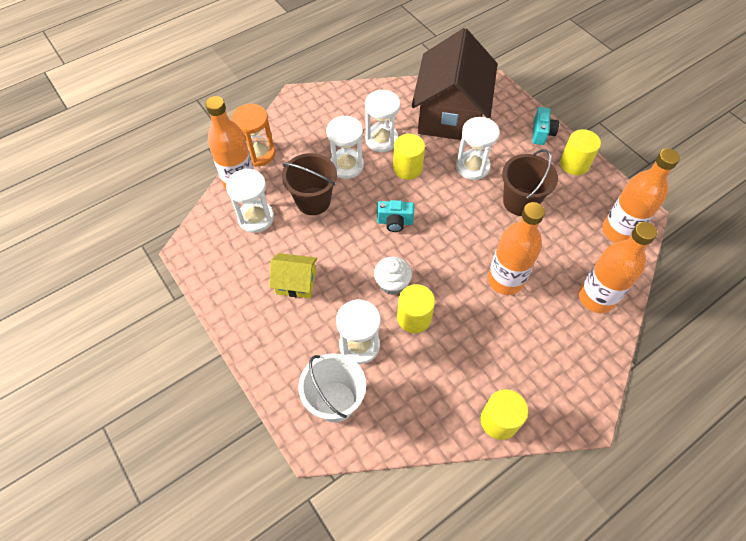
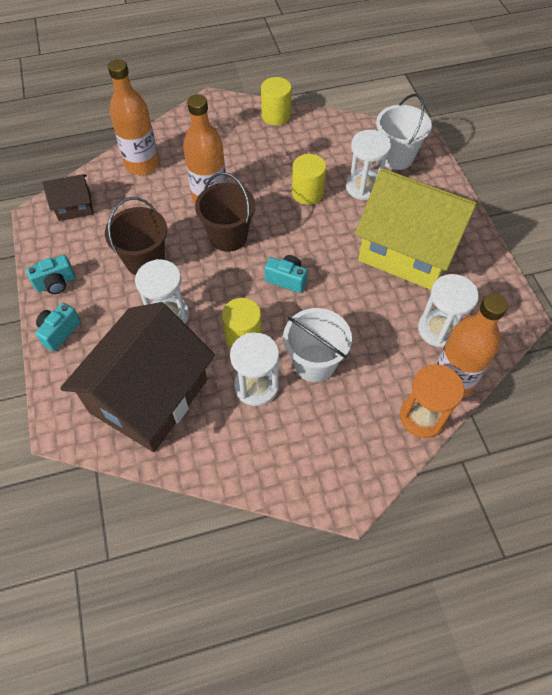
camera: 160 degrees left, 0 degrees up
(296, 282) = (408, 251): yellow house -> yellow house, size x2.21
(313, 201) = (368, 329): brown bucket -> brown bucket (228, 236)
(346, 165) = (314, 363): white hourglass -> white bucket
(392, 283) = (315, 224): white cupcake -> none
(574, 164) = (56, 283): yellow cylinder -> turquoise camera
(619, 231) = (74, 206): orange bottle -> brown house

